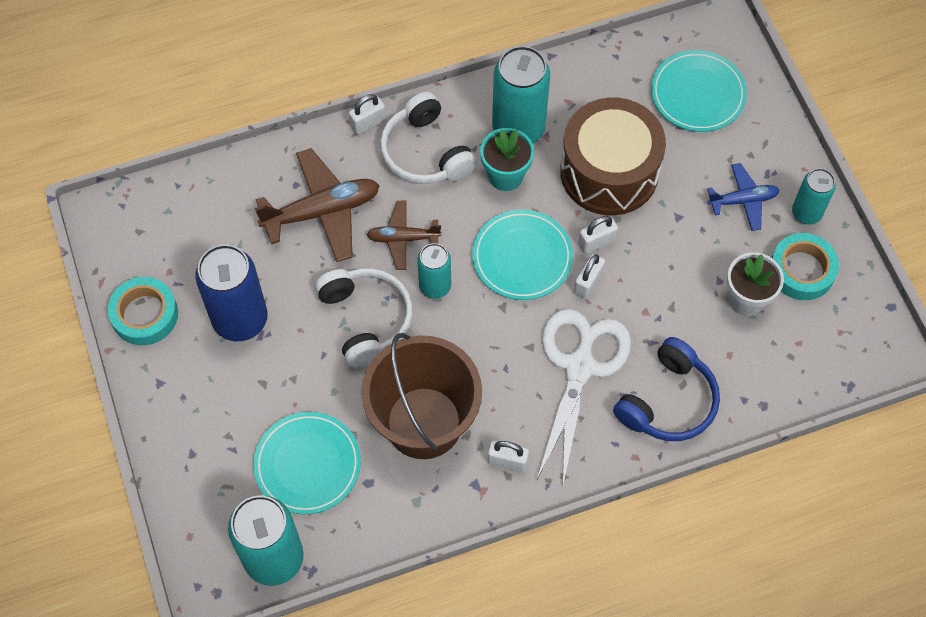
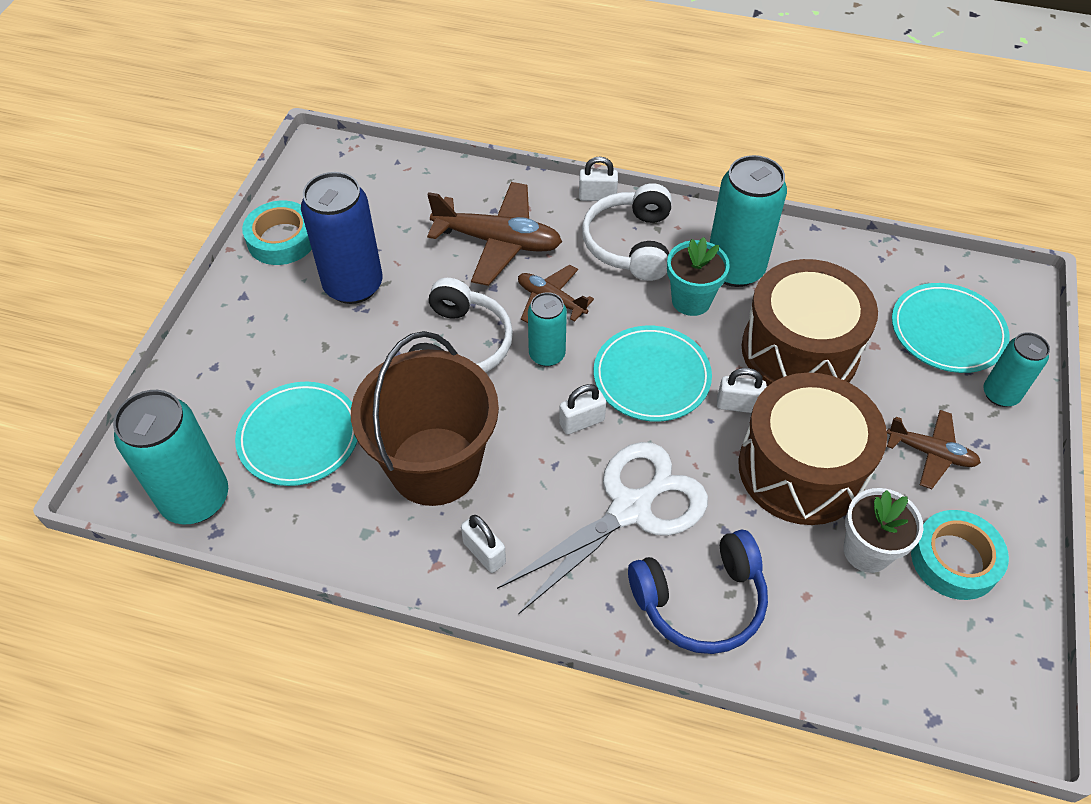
camera: 35 degrees right, 10 degrees down
(588, 283) = (700, 436): white padlock -> white padlock (582, 422)
(669, 265) = (801, 469): none -> brown drum
(743, 200) = (930, 453): blue plane -> brown plane
(806, 213) = (999, 505): turquoise can -> turquoise can (1000, 394)

